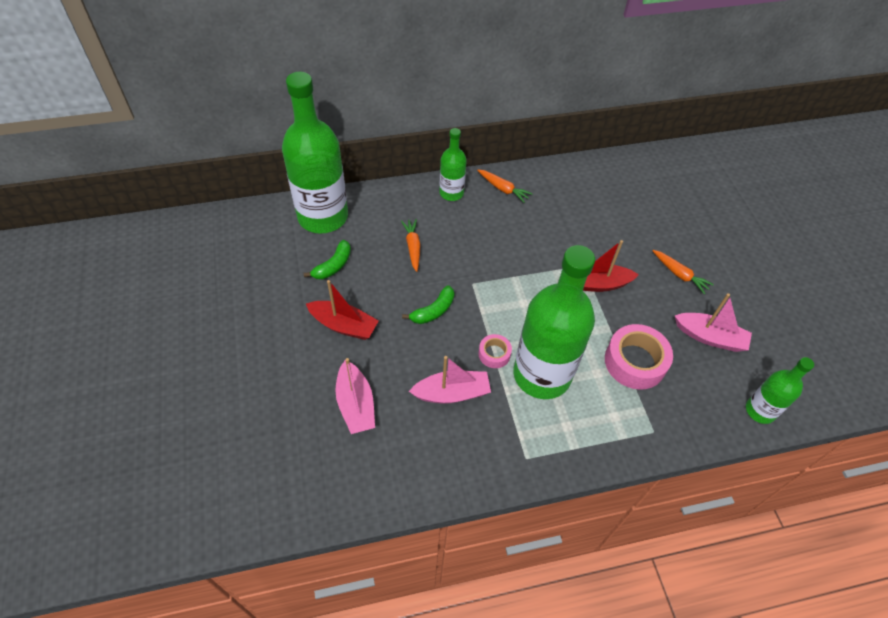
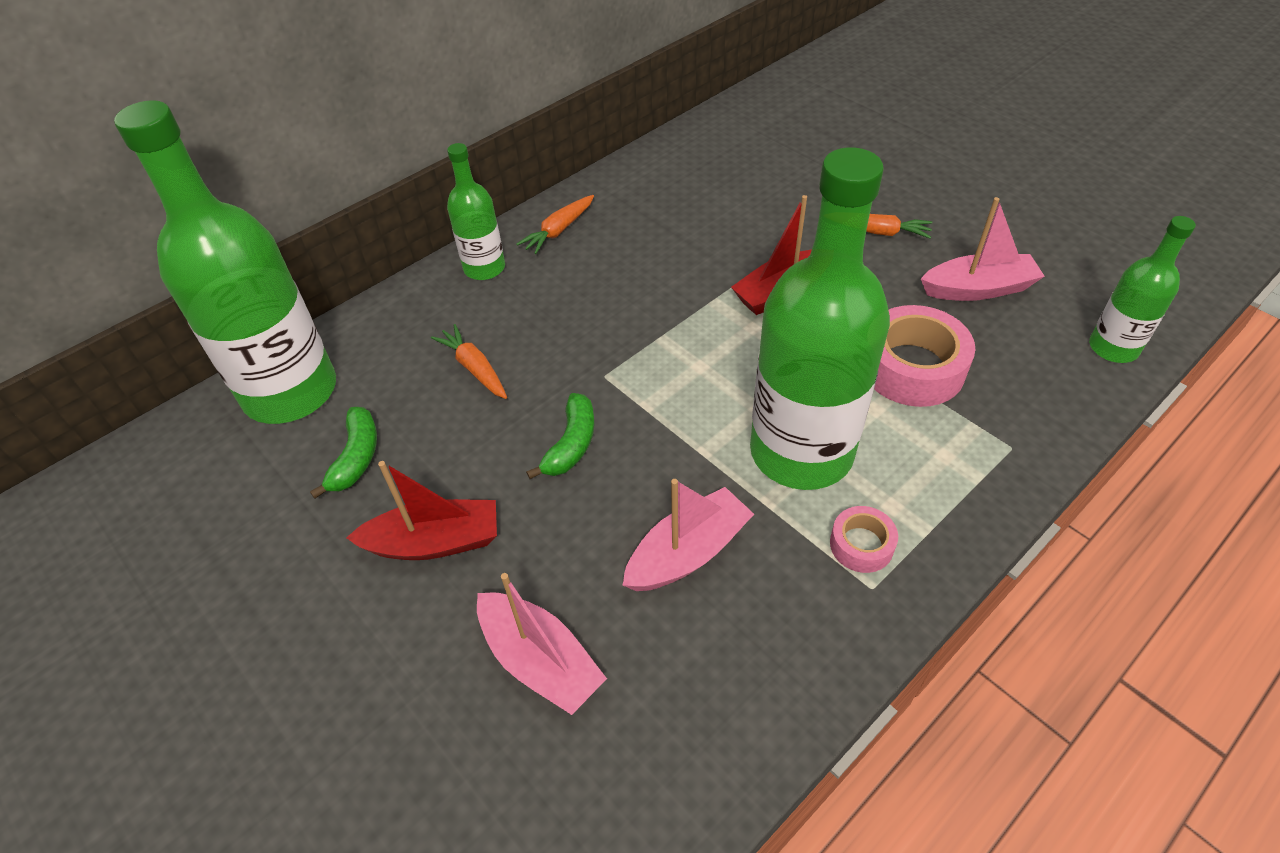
camera: 25 degrees left, 5 degrees down
(494, 354) = (710, 459): pink tape -> pink tape (861, 545)
(503, 189) = (559, 230): orange carrot -> orange carrot turned 120 degrees clockwise

